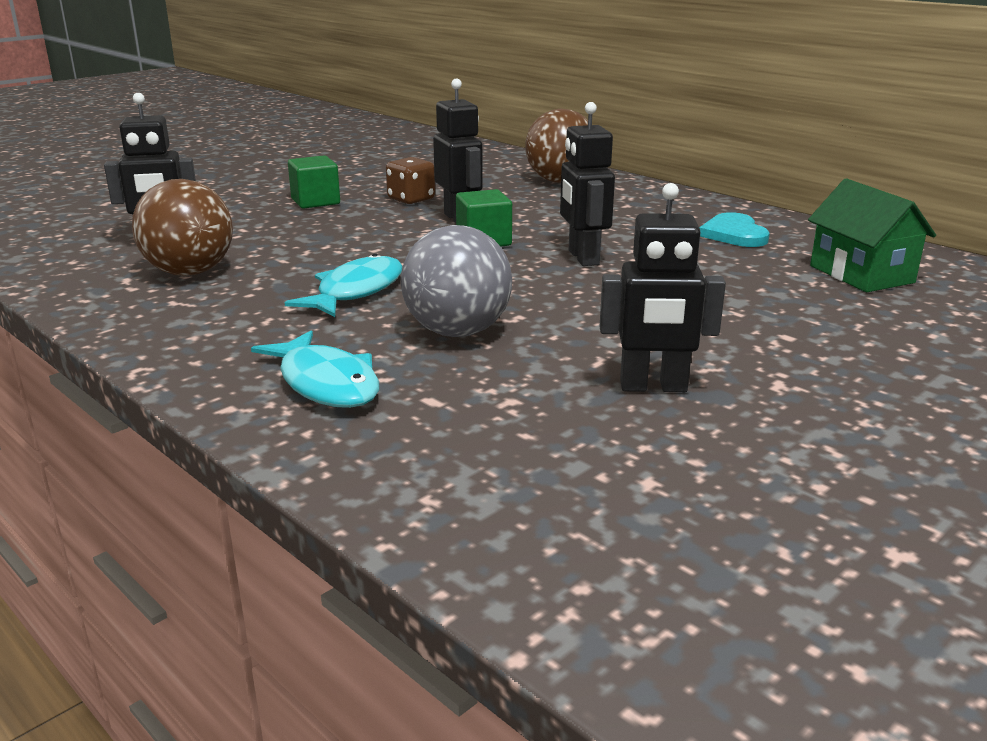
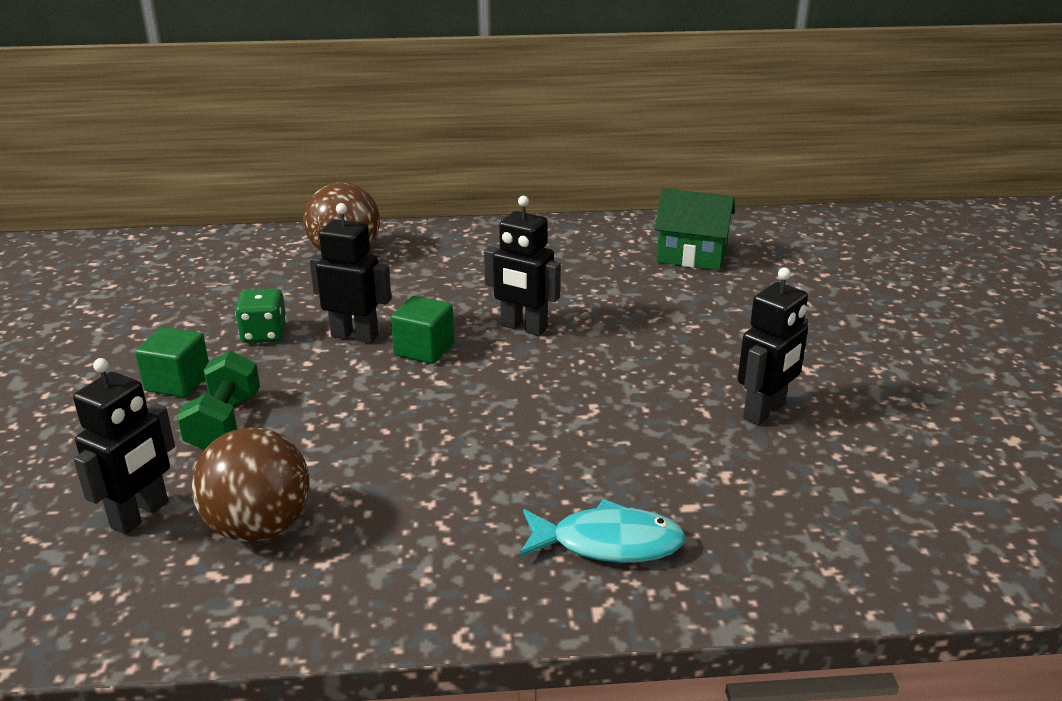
camera: 50 degrees left, 5 degrees up
(290, 226) = (224, 423): none -> green dumbbell
(356, 291) = (443, 455): turquoise fish -> none
(411, 199) = (264, 334): brown dice -> green dice
(457, 332) = (588, 444): grey ball -> none
(734, 234) = (567, 254): turquoise heart -> none

